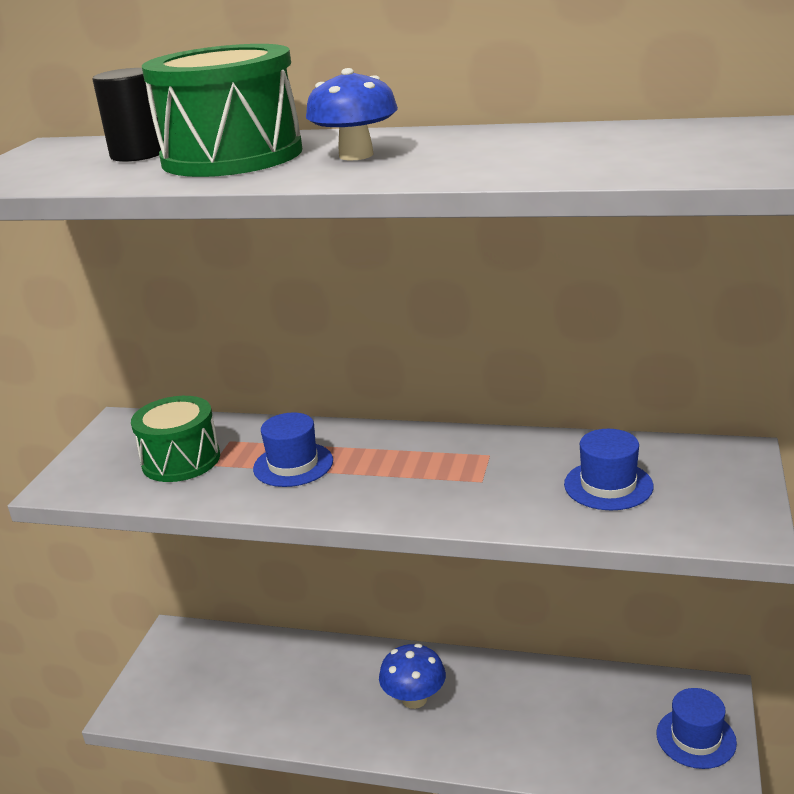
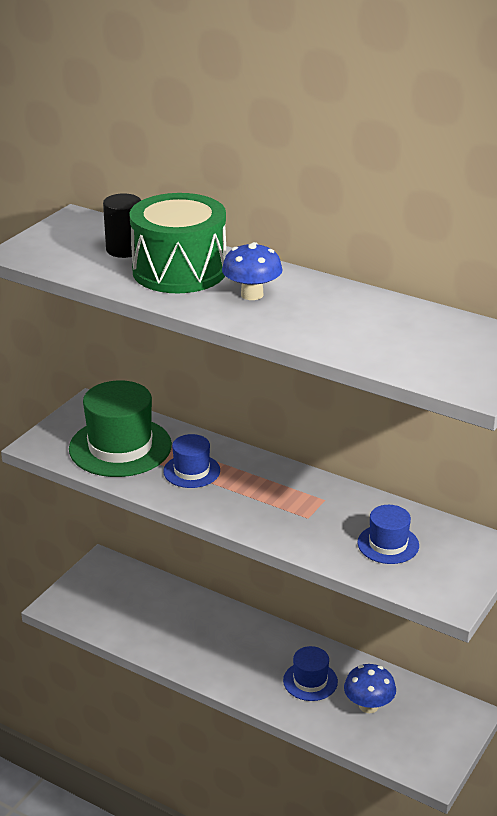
camera: 15 degrees right, 5 degrees up
(181, 460) = (120, 447): green drum -> green hat
(414, 699) = (253, 656): blue mushroom -> blue mushroom (368, 706)
(696, 738) = (436, 738): blue hat -> blue hat (310, 681)

